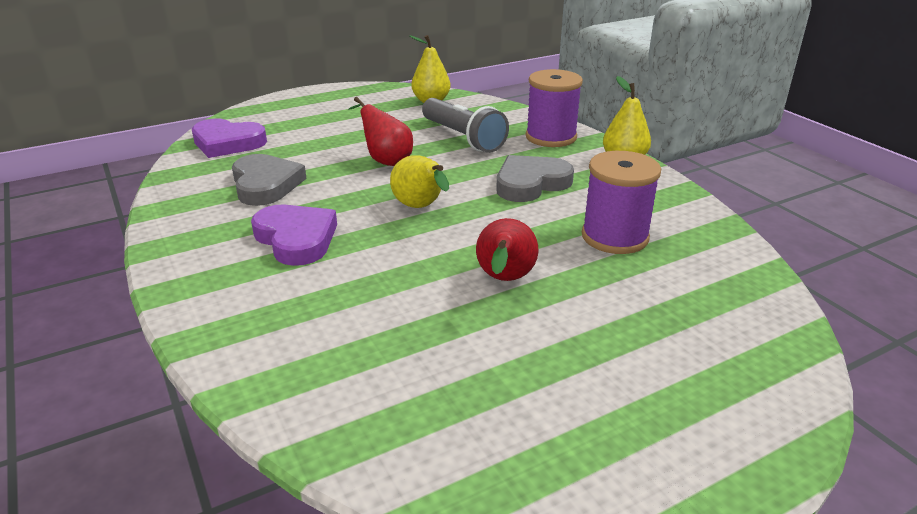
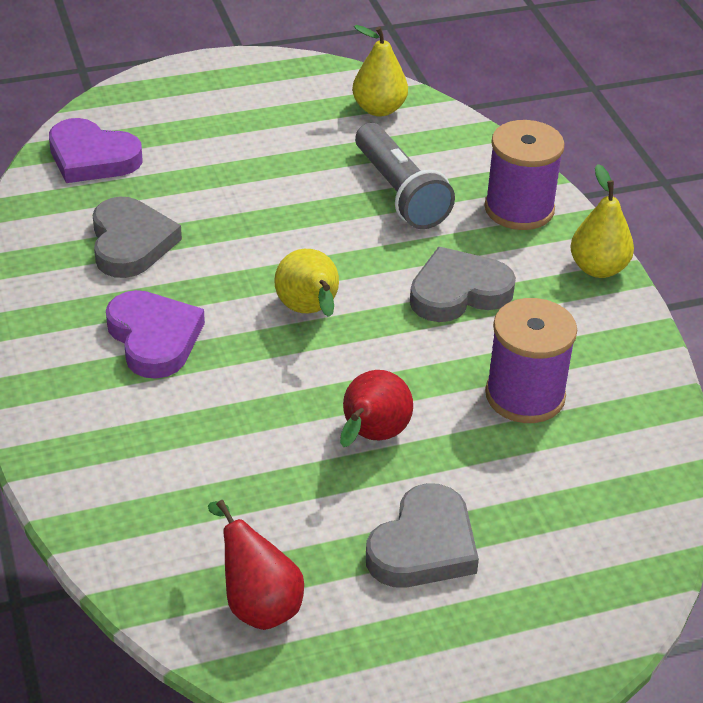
camera: 10 degrees right, 10 degrees up
(385, 160) = (287, 221): red pear -> red pear (258, 604)
(587, 354) = (423, 545): none -> grey heart

